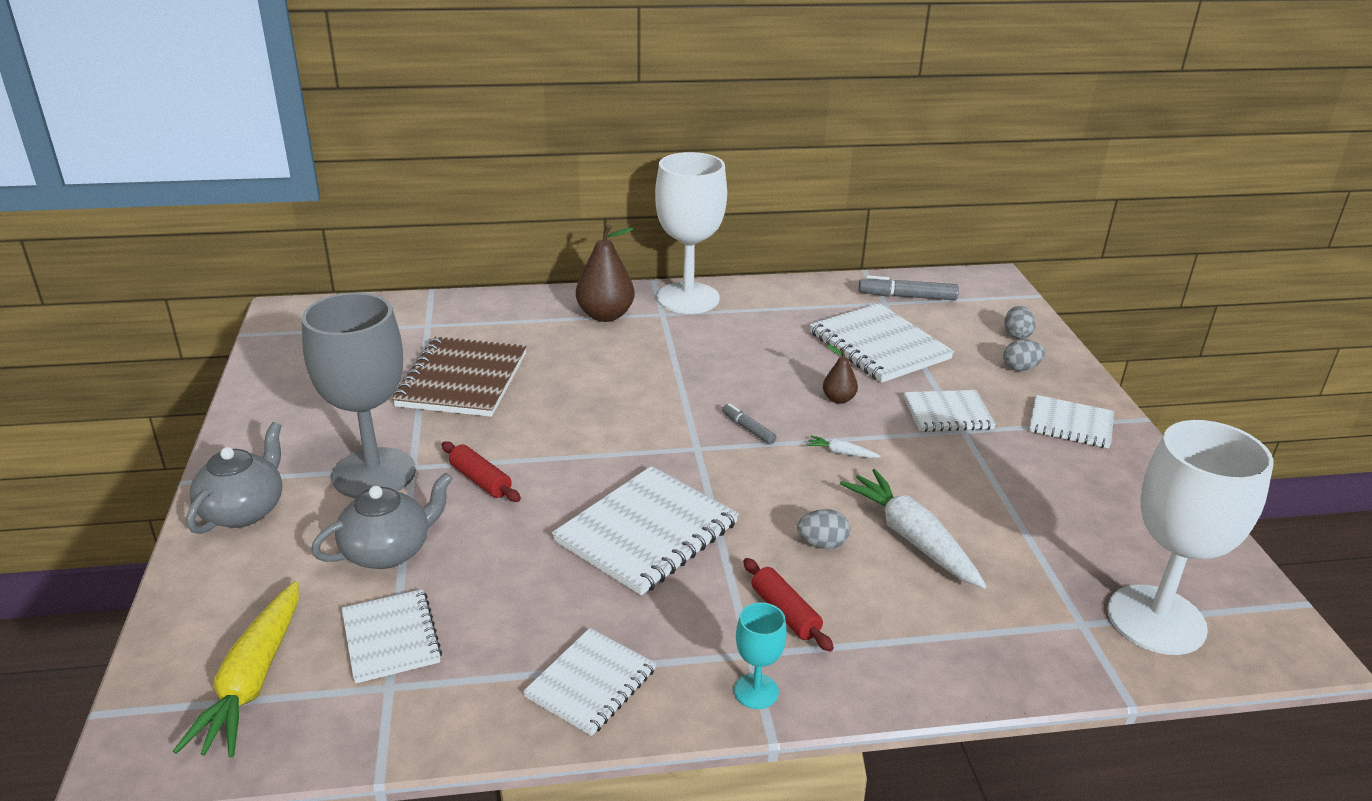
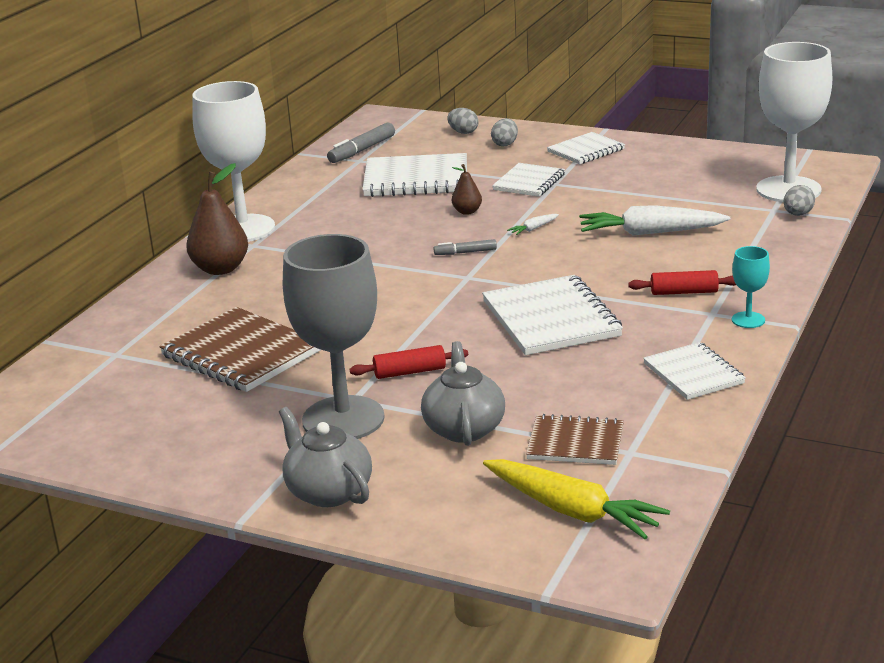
camera: 55 degrees left, 5 degrees down
(391, 638) = (575, 443): white notebook -> brown notebook
(822, 544) = (627, 262): grey egg -> grey egg (797, 214)

